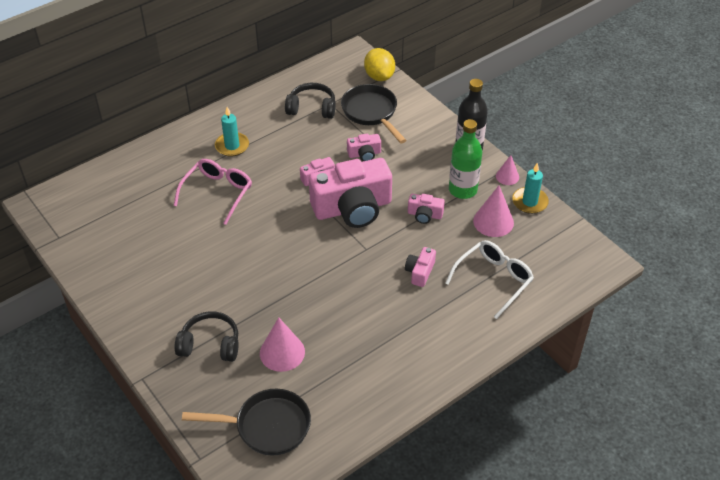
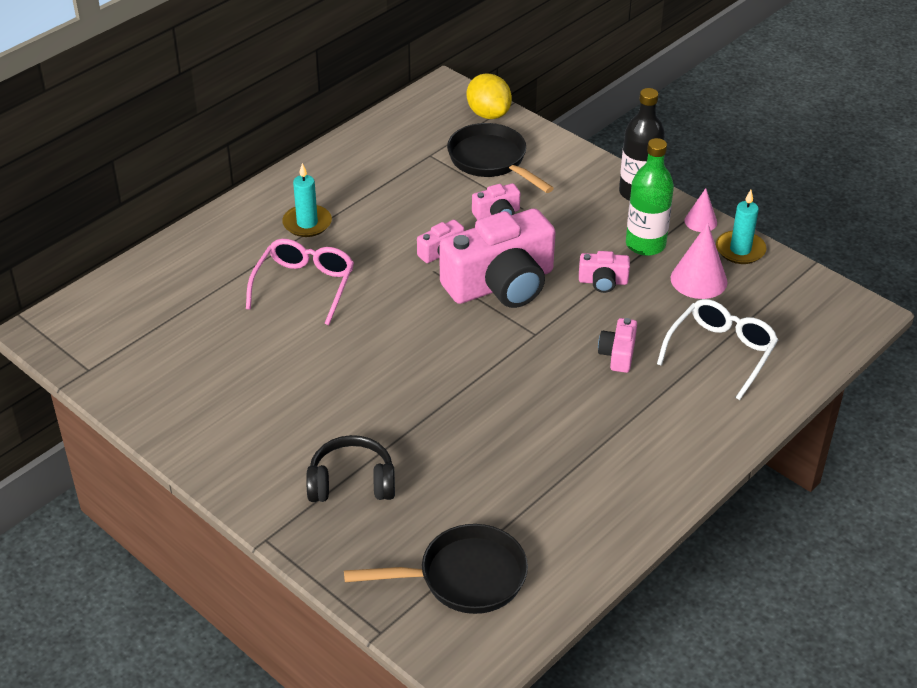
camera: 10 degrees left, 5 degrees down
(282, 352) = (457, 480): pink cone -> none
(312, 108) = (406, 163): black headphones -> none

